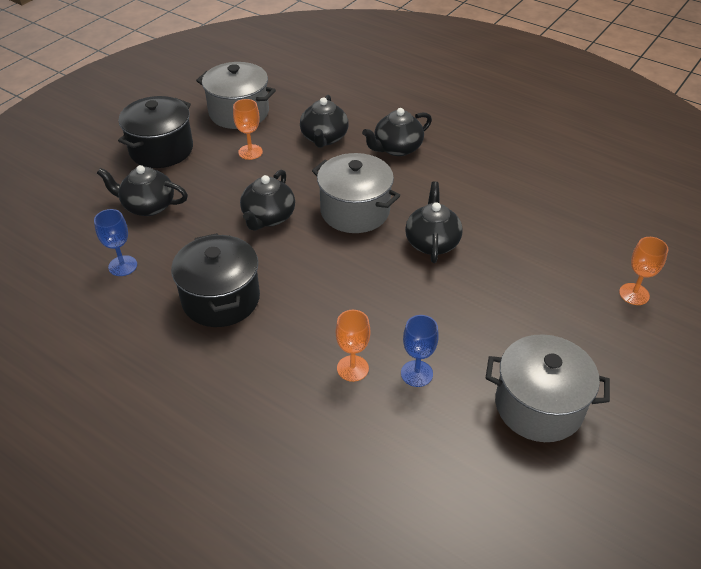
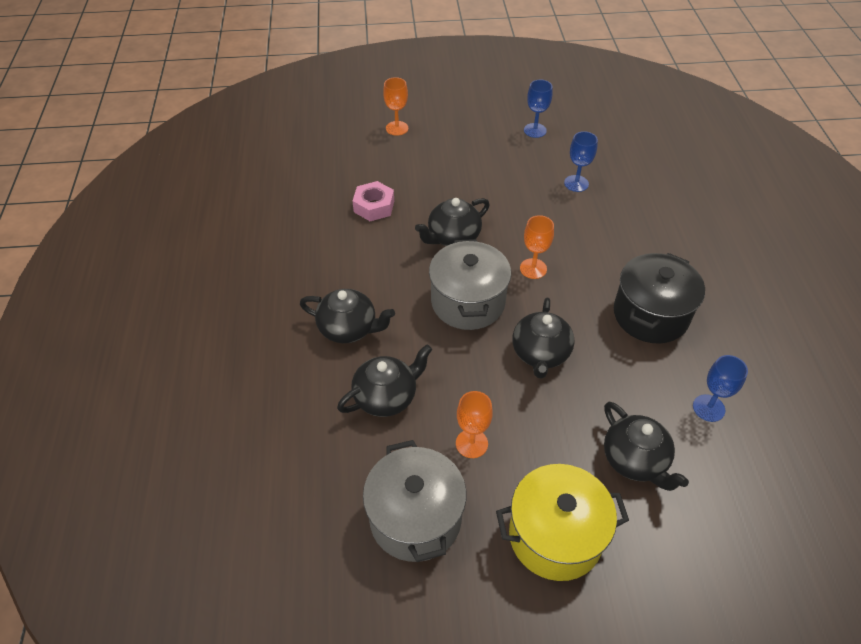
camera: 130 degrees left, 5 degrees up
(161, 149) = (555, 536): black pot -> yellow pot
(268, 217) = (540, 353): black teapot -> black teapot turned 120 degrees clockwise
(352, 368) = (609, 211): orange goblet -> orange goblet (533, 268)
(518, 219) = (374, 206): none -> pink nut
(538, 406) = (535, 130): grey pot -> blue goblet

